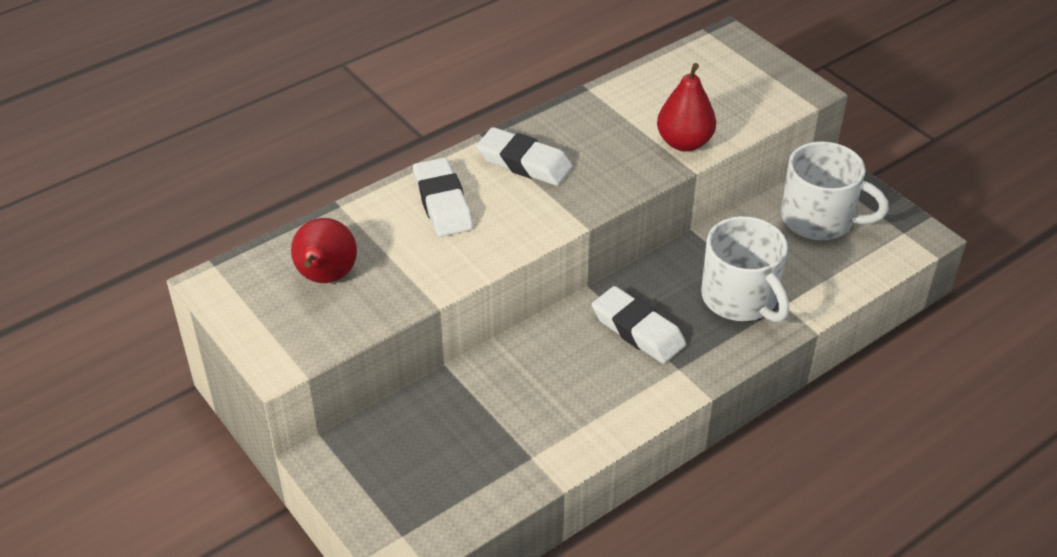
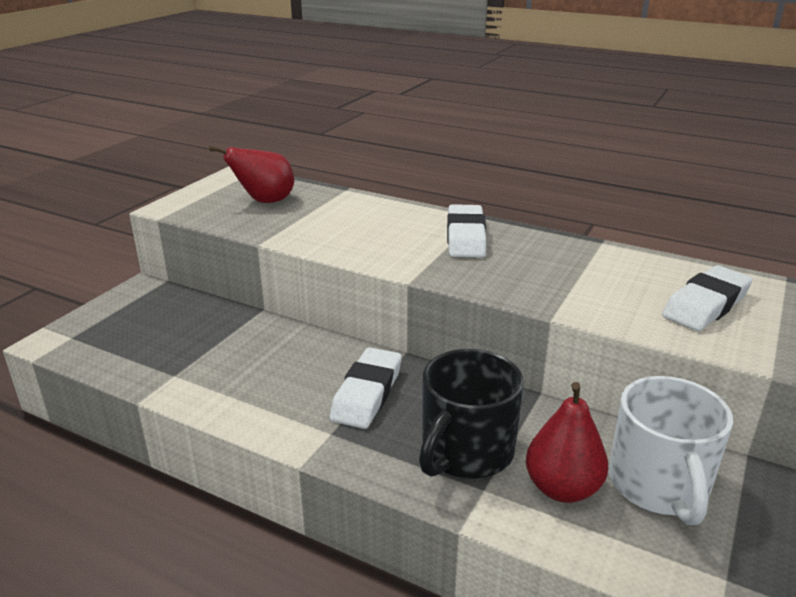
camera: 65 degrees right, 15 degrees down
(442, 203) = (382, 219): white eraser -> white eraser (705, 305)
(684, 142) = (589, 303): red pear -> red pear (562, 488)
(740, 298) = (466, 451): white mug -> black mug

